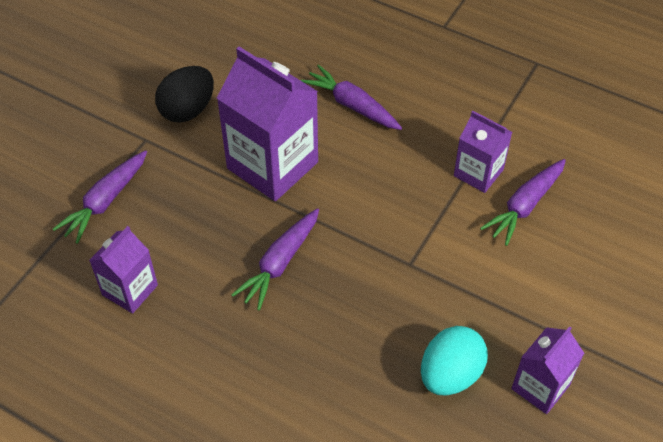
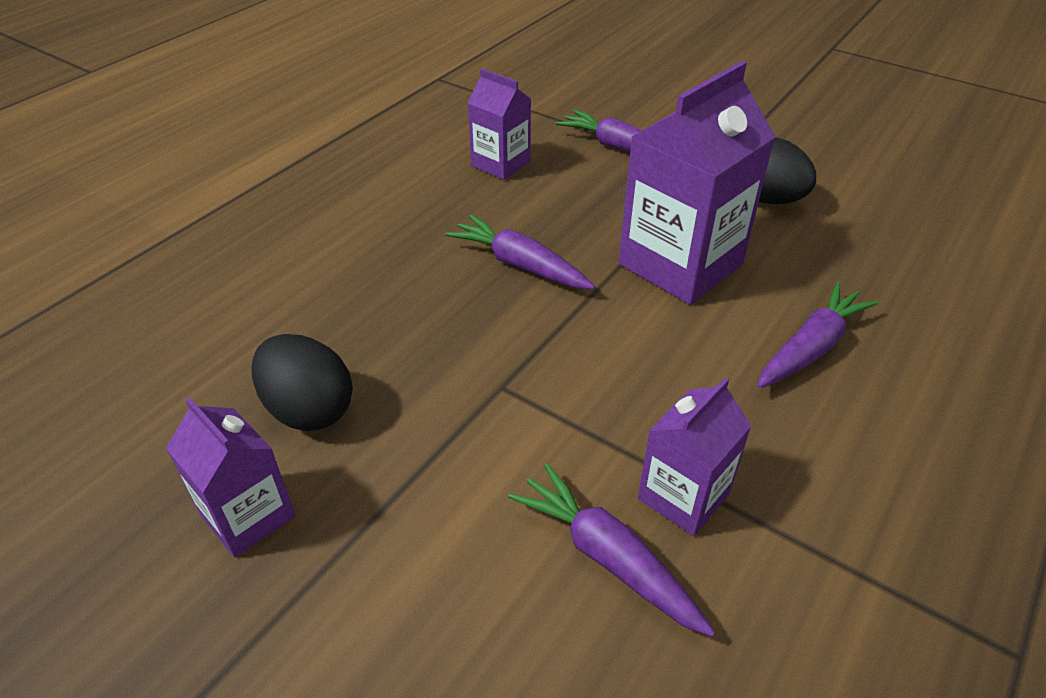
camera: 95 degrees right, 10 degrees down
(450, 374) = (309, 409): turquoise egg -> black egg

